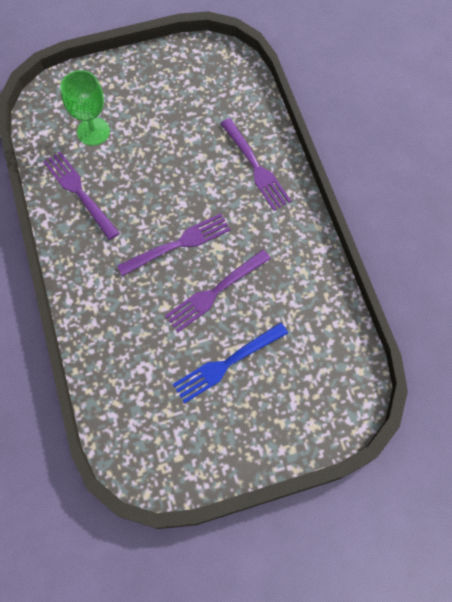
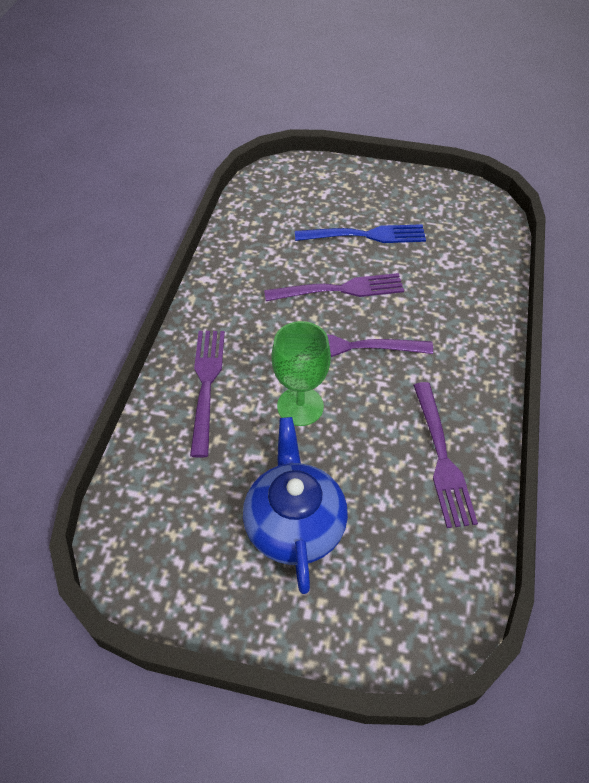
camera: 150 degrees left, 15 degrees down
(93, 131) = (385, 536): green goblet -> green goblet (300, 406)
(147, 113) = (294, 524): none -> blue teapot

